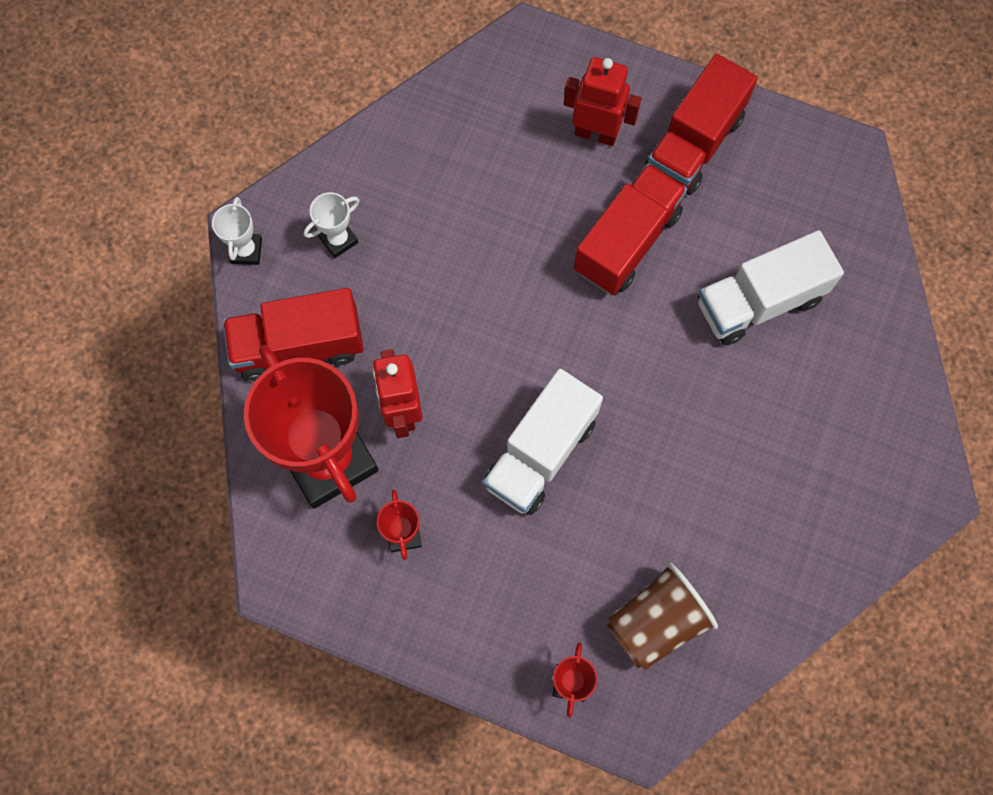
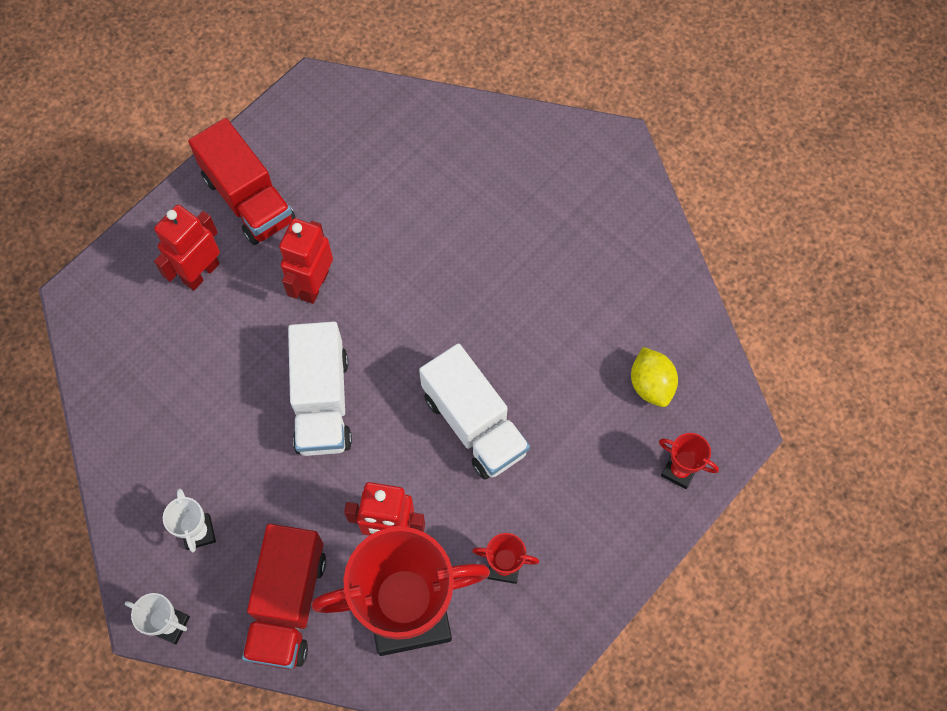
camera: 70 degrees left, 5 degrees down
(627, 242) = (313, 285): red truck -> red robot
(655, 622) = (651, 385): brown cup -> yellow lemon
(759, 301) = (411, 204): white truck -> white truck (322, 402)

